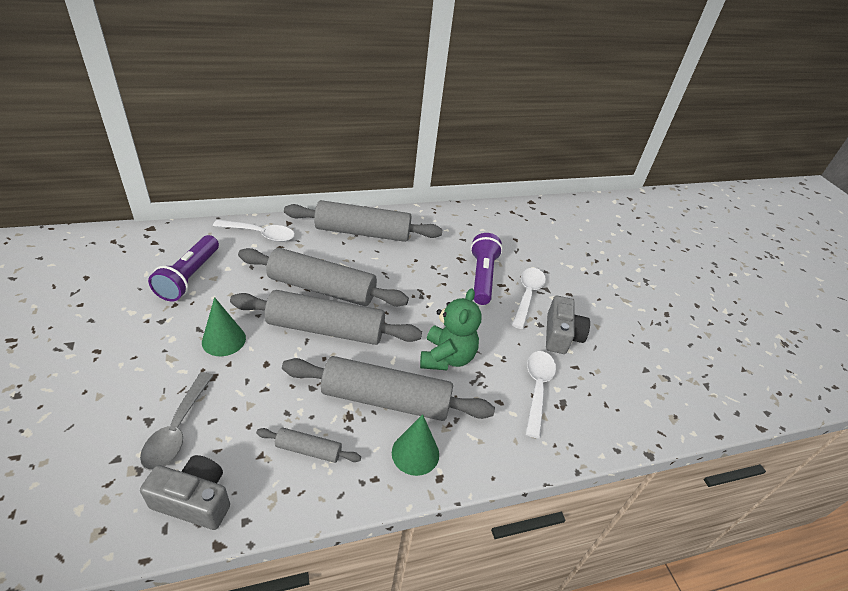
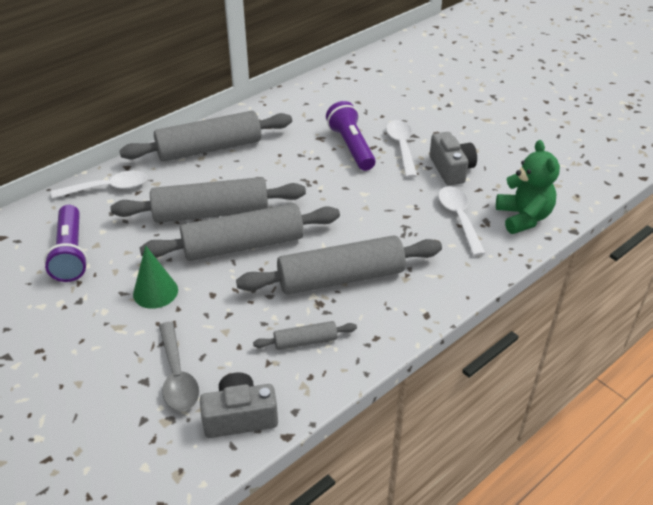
camera: 20 degrees left, 0 degrees up
(415, 453) = (395, 306): green cone -> none
(447, 357) = (368, 225): green teddy bear -> green teddy bear (523, 217)

